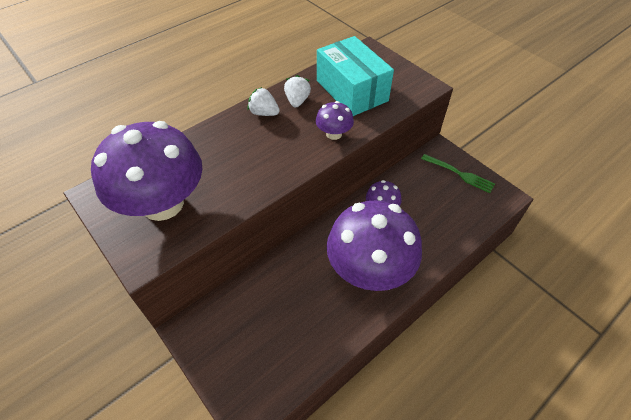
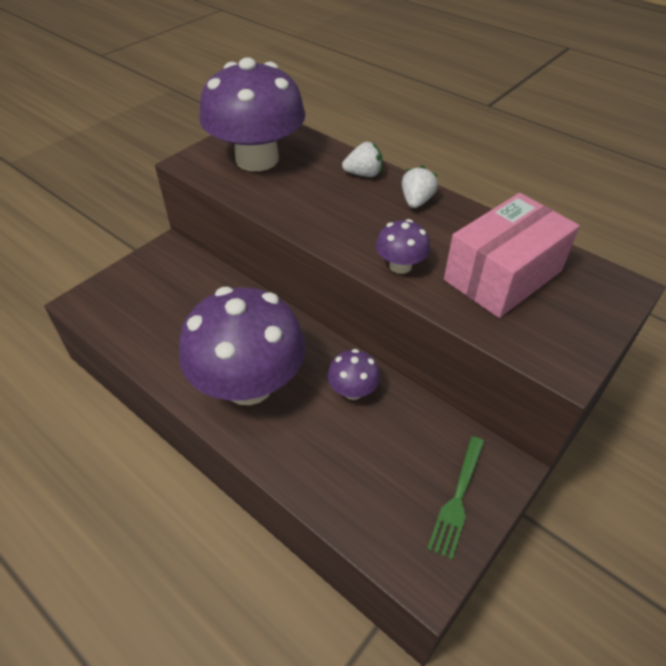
camera: 80 degrees right, 5 degrees down
(297, 101) = (453, 225): white strawberry -> white strawberry (363, 174)
(352, 90) = (503, 275): turquoise box -> pink box

